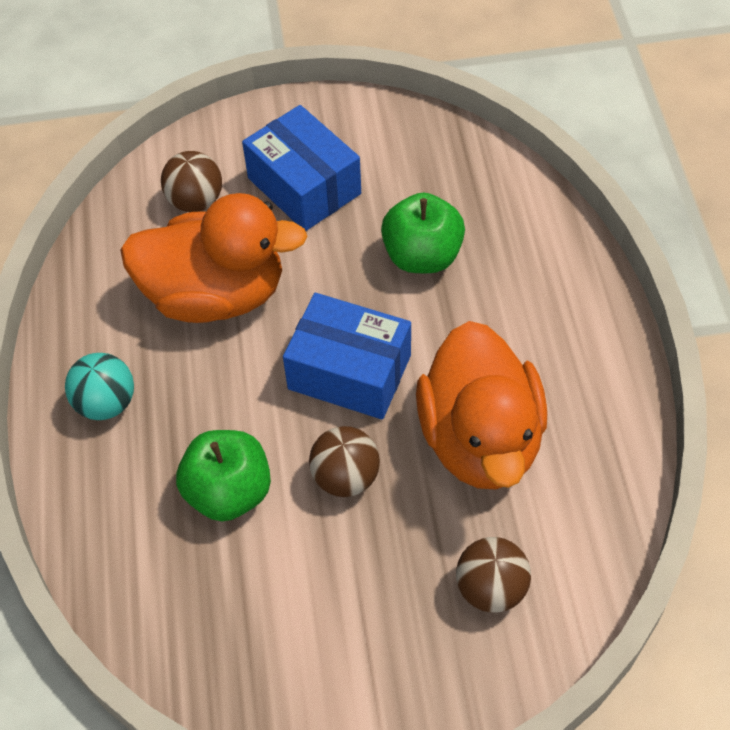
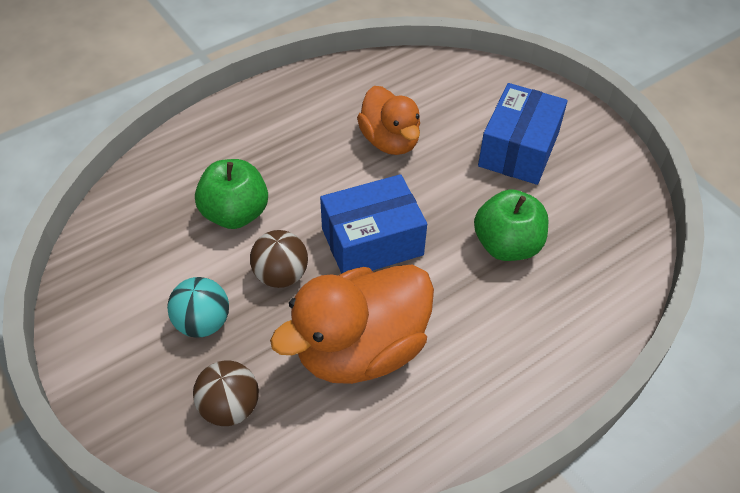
camera: 60 degrees right, 5 degrees down
(106, 403) = (270, 123): turquoise ball -> turquoise ball (203, 323)
(195, 201) = (460, 98): brown ball -> none
(216, 294) = (390, 141): orange duck -> orange duck, size x0.64
(349, 372) = (372, 242): blue box -> blue box turned 75 degrees clockwise

